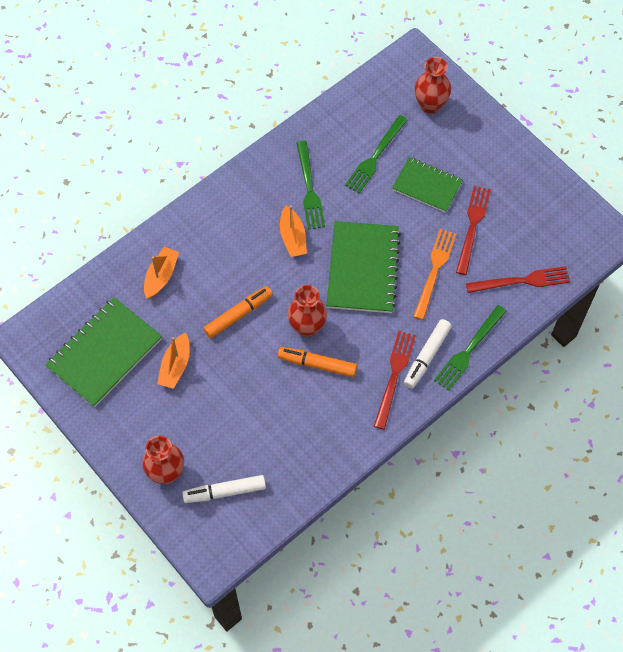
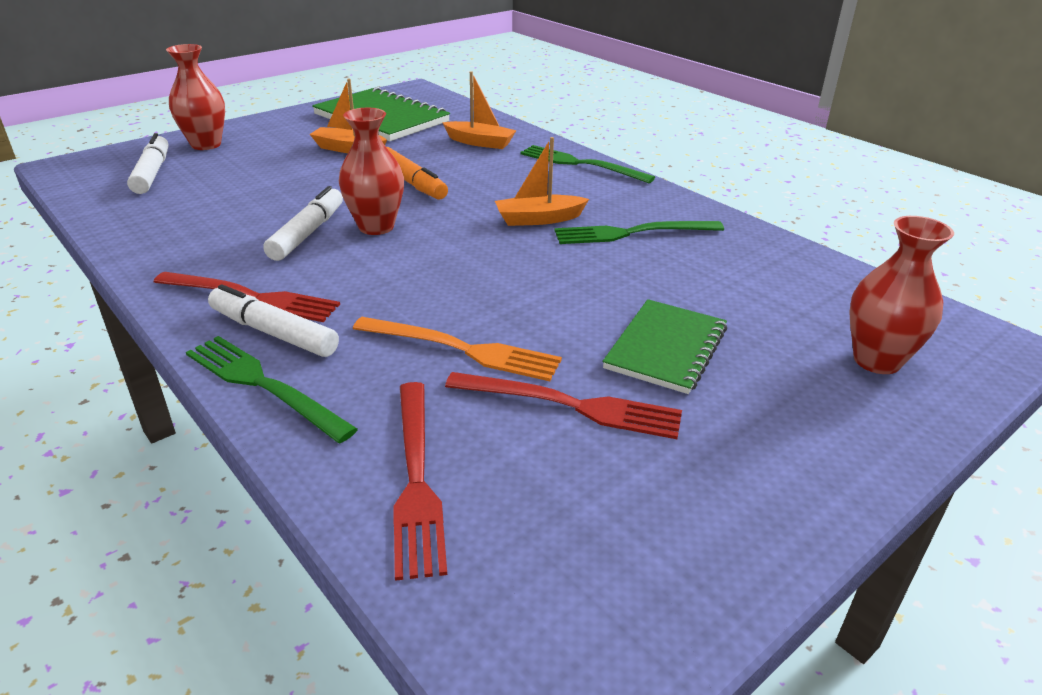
camera: 90 degrees right, 30 degrees down
(317, 364) = (307, 233): orange marker -> white marker
(362, 268) = (476, 274): green notebook -> none
(375, 156) = (717, 293): green fork -> green fork (580, 164)

